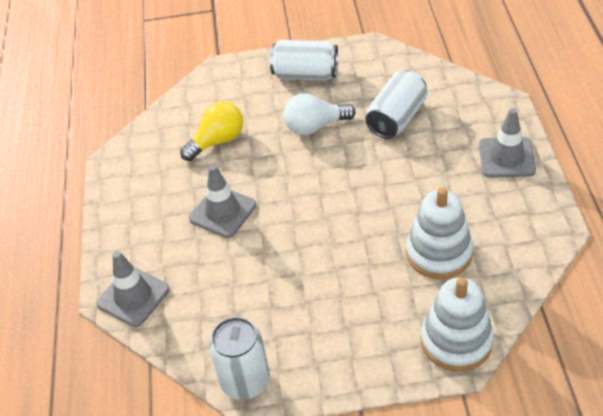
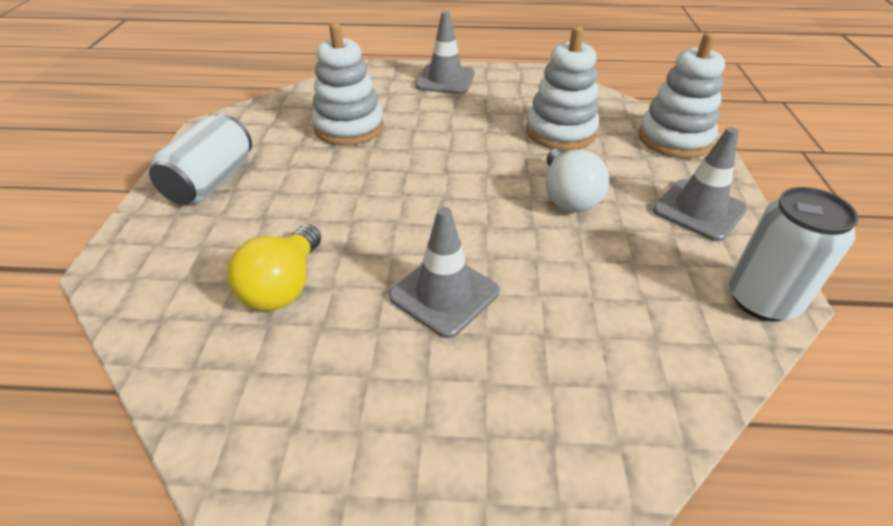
camera: 85 degrees left, 5 degrees down
(133, 297) = (611, 437): grey traffic cone -> grey traffic cone (699, 210)
(217, 141) = (284, 286): yellow light bulb -> yellow light bulb turned 135 degrees counterclockwise
(315, 126) = (320, 186): white light bulb -> white light bulb (568, 196)
(396, 118) = (349, 127): white can -> white stacking toy

